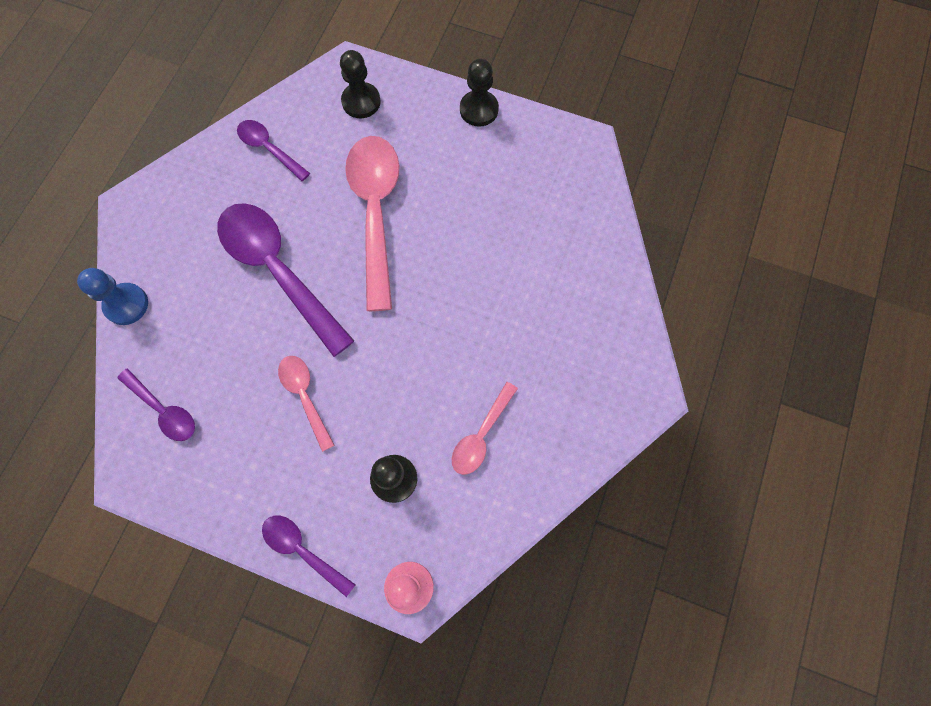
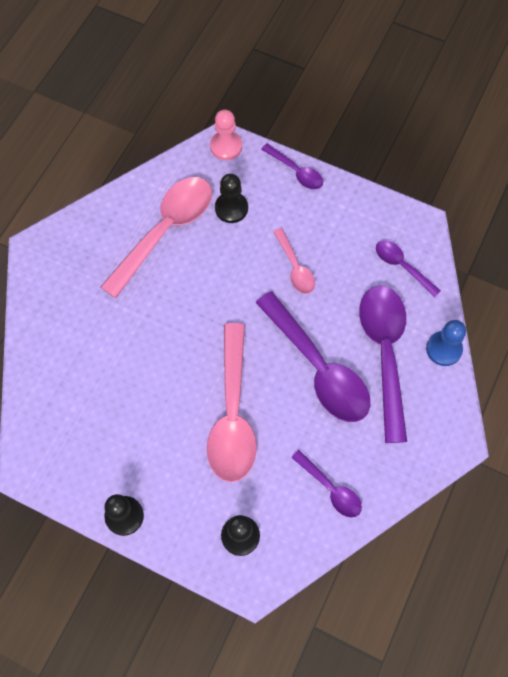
camera: 175 degrees left, 5 degrees down
(199, 294) = (384, 353): none -> purple spoon
(481, 435) = (165, 231): pink spoon -> pink spoon, size x1.97

